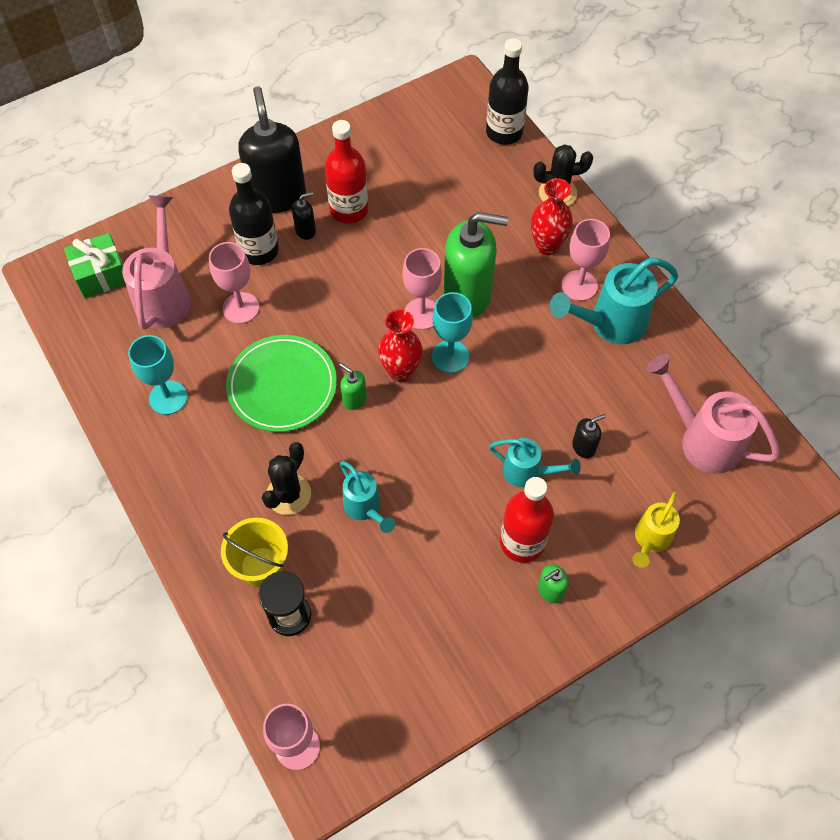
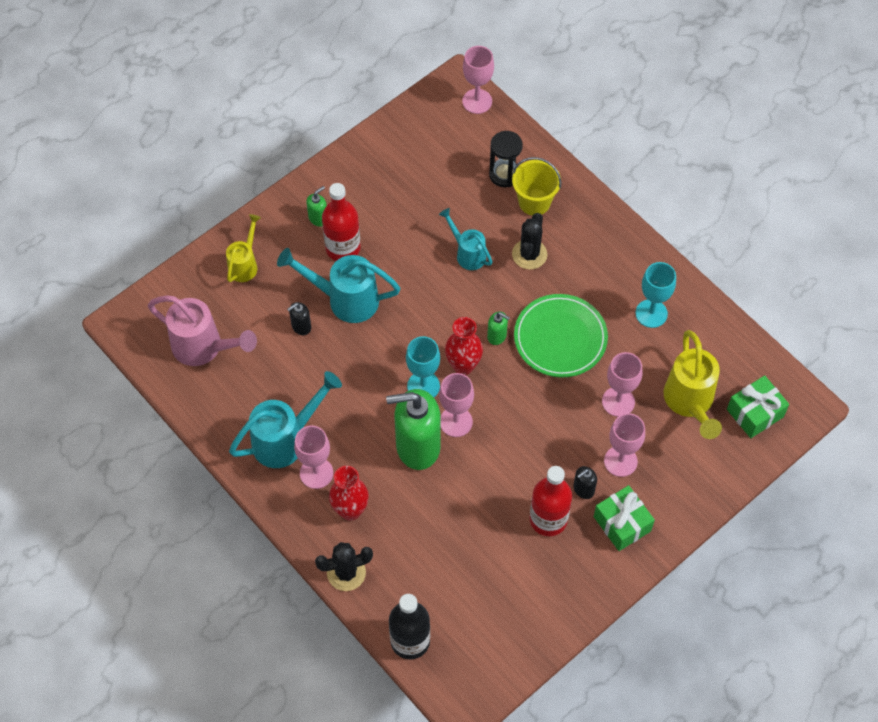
camera: 170 degrees right, 0 degrees up
(165, 295) = (690, 403): pink watering can -> yellow watering can
(259, 250) = (620, 461): black bottle -> pink goblet
(277, 195) = (622, 524): black soap dispenser -> green gift
(528, 473) = (344, 299): turquoise watering can -> turquoise watering can, size x1.65

